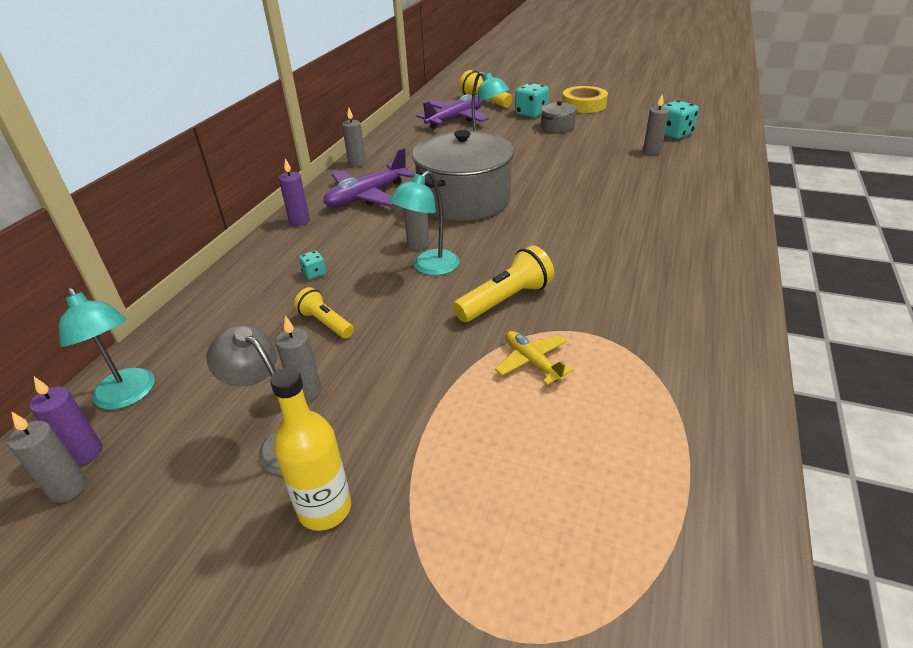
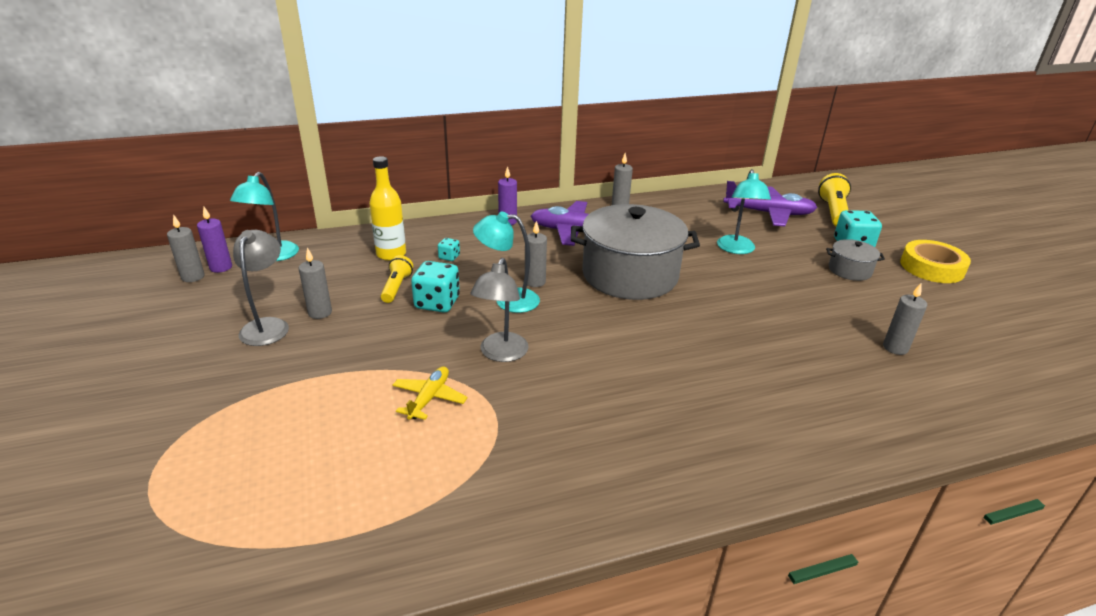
camera: 50 degrees right, 5 degrees down
(325, 509) = (220, 367): yellow bottle -> yellow bottle (391, 254)
(506, 300) = (501, 354): yellow flashlight -> grey lamp
(674, 134) = (969, 351): turquoise dice -> turquoise dice (437, 303)

